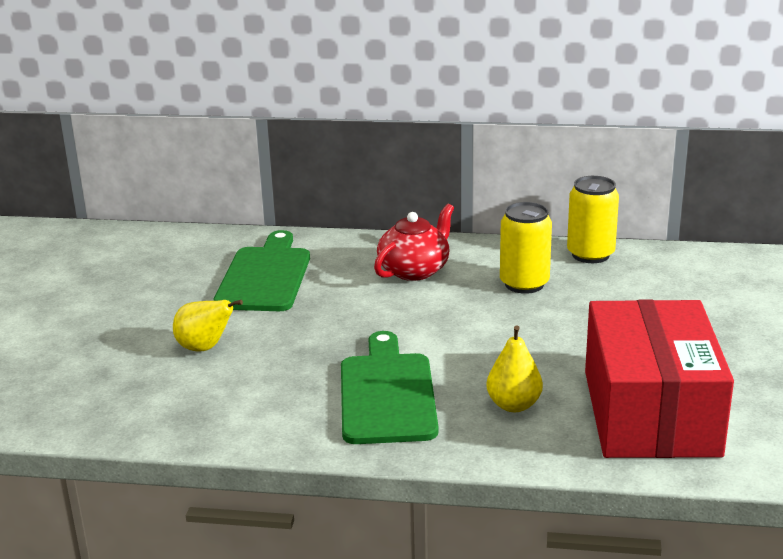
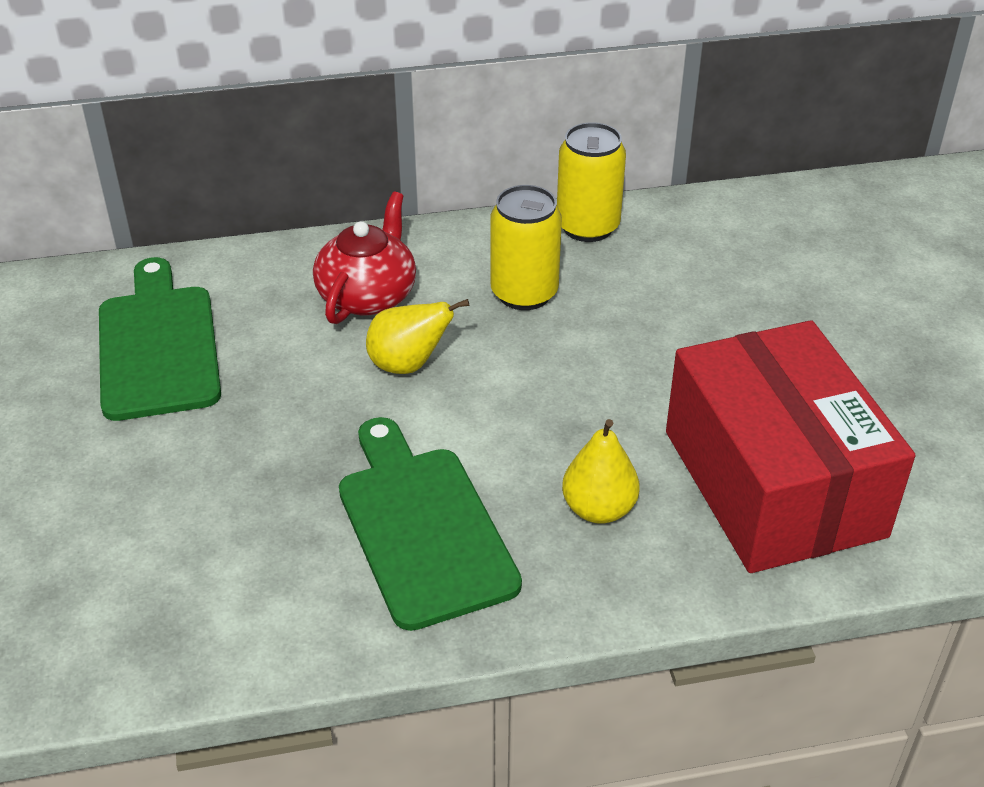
camera: 20 degrees left, 15 degrees up
(205, 348) = (123, 499): yellow pear -> yellow pear (408, 365)

